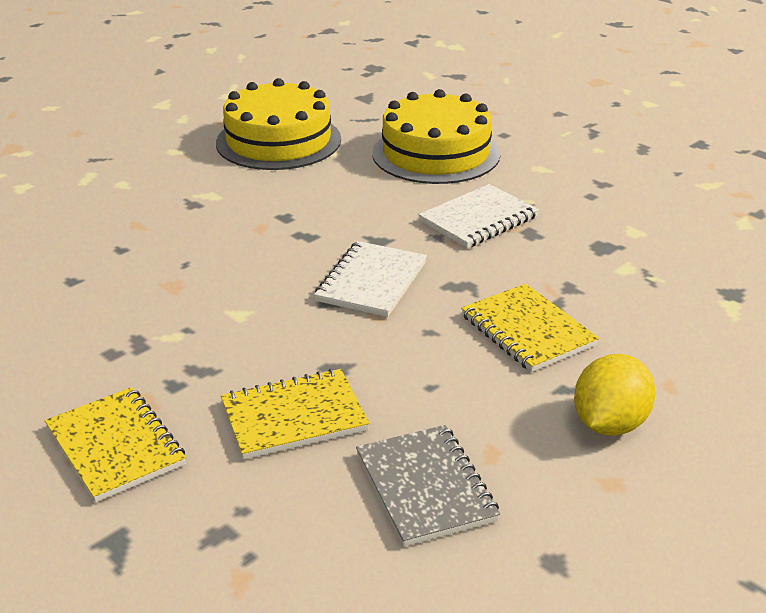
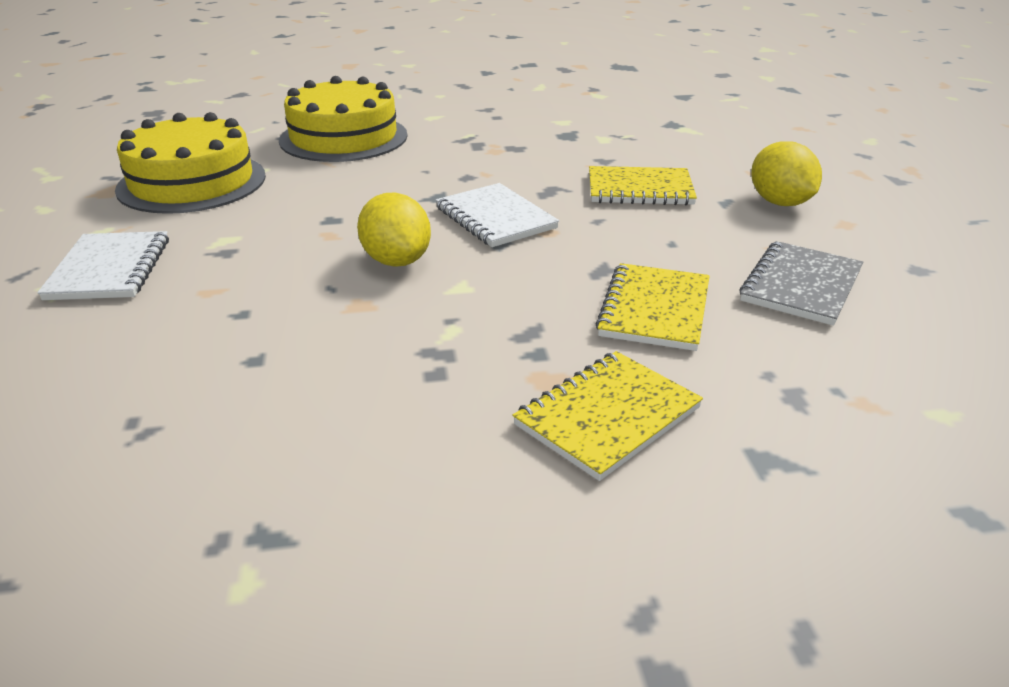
camera: 55 degrees left, 0 degrees up
(116, 446) = (607, 416): yellow notebook -> yellow notebook turned 45 degrees counterclockwise
(250, 271) = (396, 261): none -> yellow lemon
(425, 487) = (800, 286): grey notebook -> grey notebook turned 75 degrees counterclockwise
(478, 219) = (467, 156): white notebook -> white notebook (110, 269)

